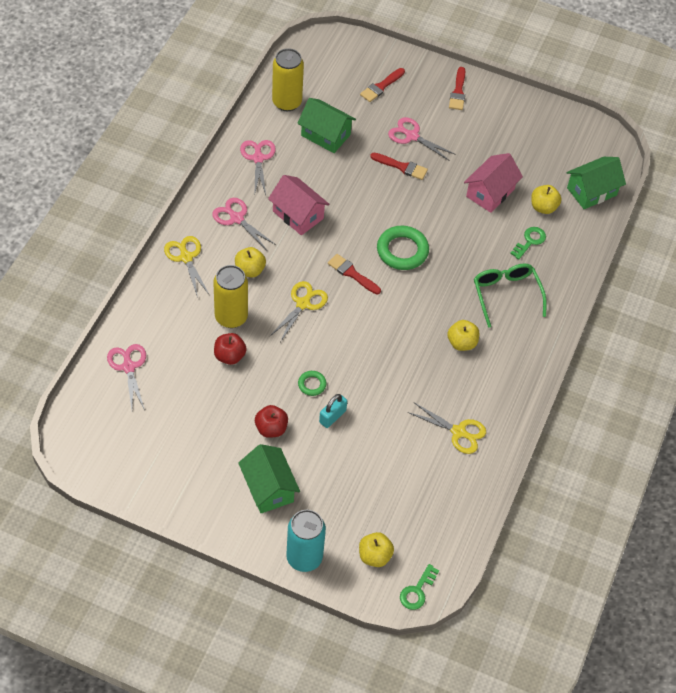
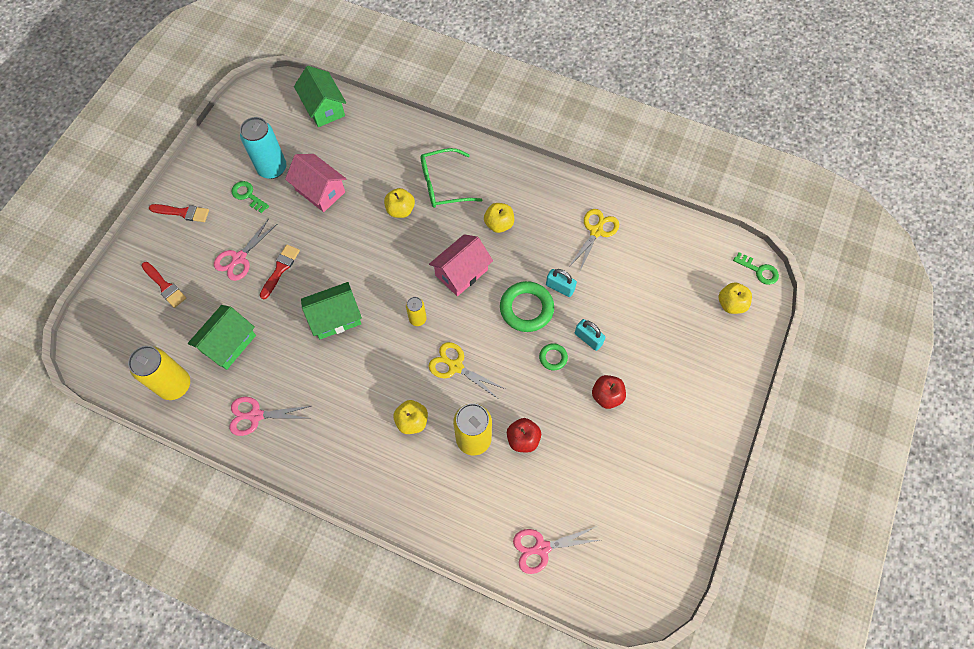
camera: 85 degrees left, 10 degrees up
(186, 257) = (393, 491): yellow scissors -> none
(236, 218) = (340, 437): pink scissors -> none
(268, 488) = (673, 397): green house -> green house (335, 317)
(298, 215) = (339, 372): pink house -> pink house (461, 272)
(304, 557) = (741, 364): turquoise can -> turquoise can (272, 168)
(352, 274) = (417, 319): red brush -> yellow can
(390, 394) = (560, 287): none -> turquoise padlock
(402, 251) = (389, 272): green ring -> green ring (526, 308)
(530, 241) = (381, 161): green key -> green key (248, 195)
(543, 207) = (340, 148): yellow apple -> yellow apple (400, 210)

